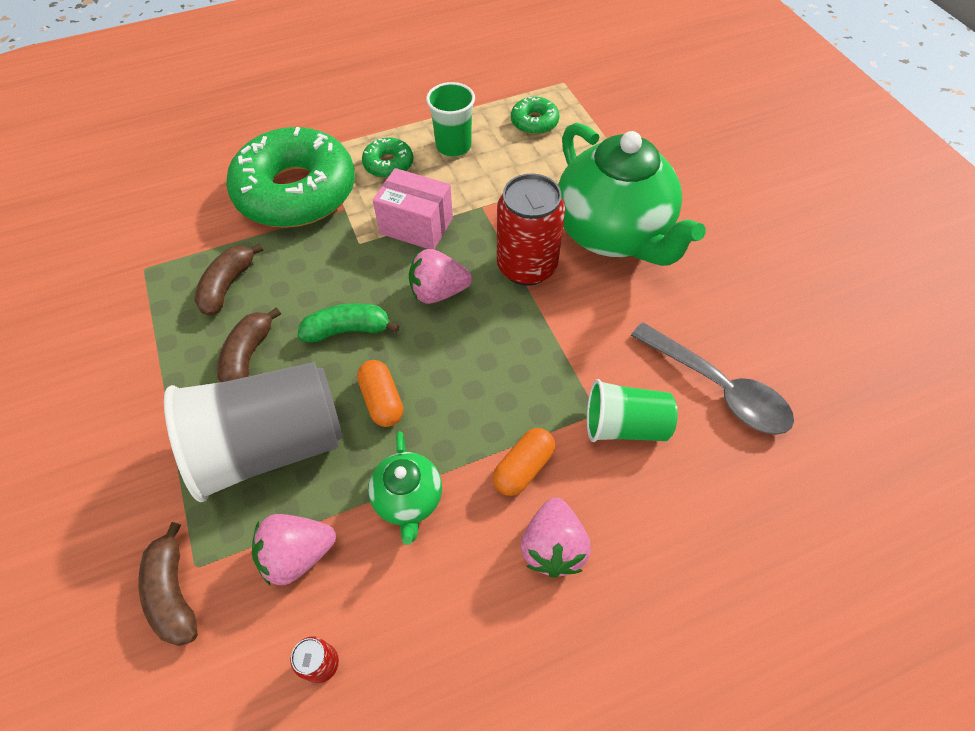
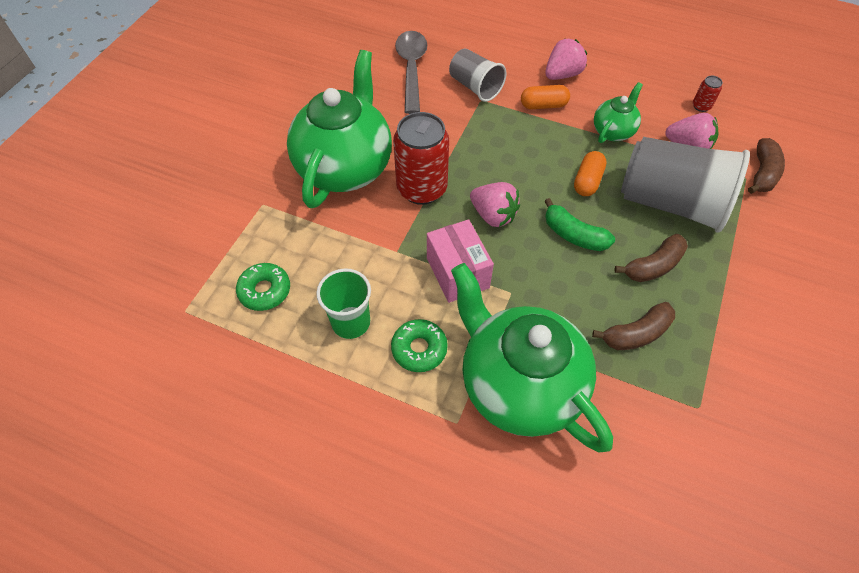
camera: 135 degrees left, 0 degrees up
(296, 192) = (519, 385): green donut -> green teapot
(624, 425) = (475, 87): green cup -> grey cup

